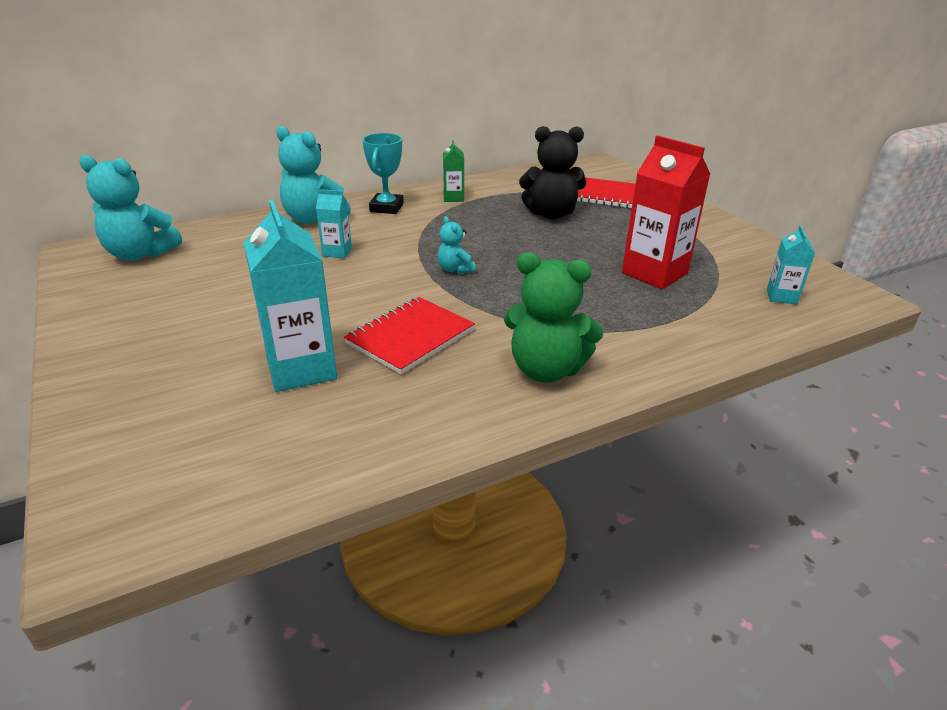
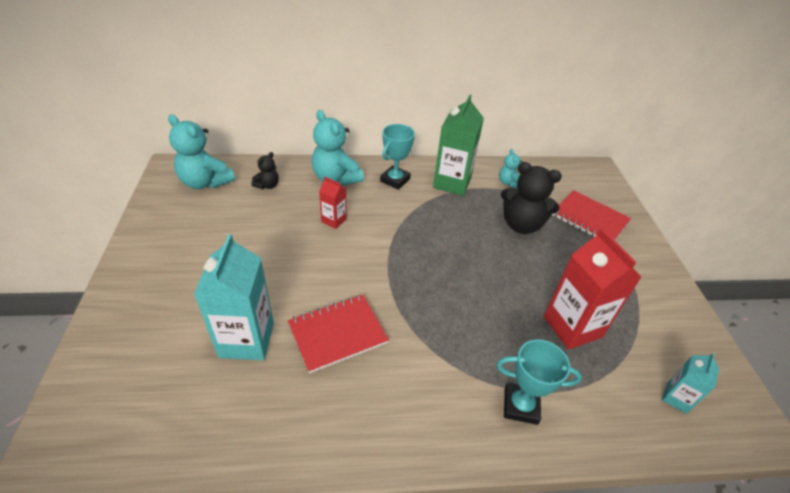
camera: 20 degrees right, 10 degrees up
(229, 241) = (267, 185): none -> black teddy bear
(337, 252) = (334, 220): turquoise carton -> red carton
(453, 198) = (452, 183): green carton -> green carton, size x1.95
(455, 269) = (410, 268): turquoise teddy bear -> turquoise teddy bear (508, 183)
(546, 370) = (419, 410): green teddy bear -> none
(646, 339) = (520, 406): none -> turquoise trophy

